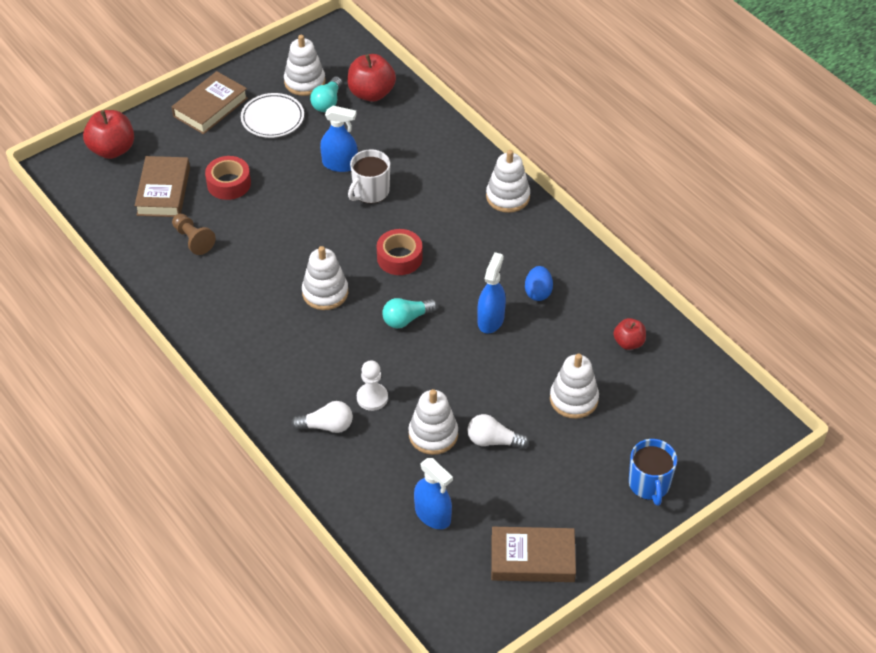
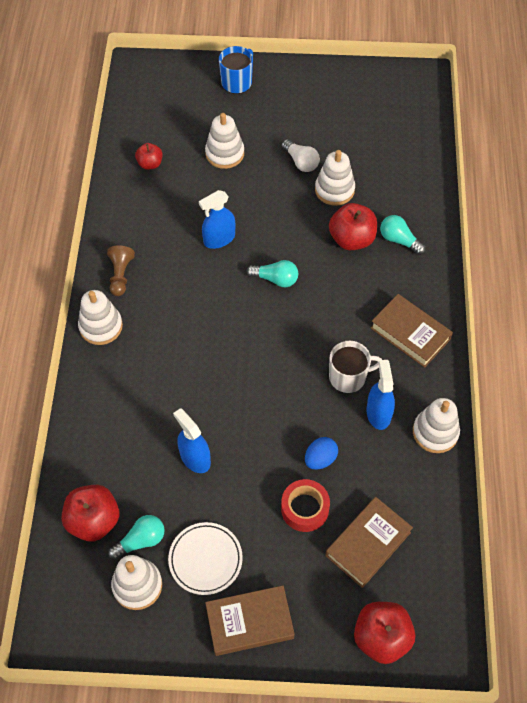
camera: 140 degrees left, 10 degrees up
(193, 240) = (379, 468): brown pawn -> brown pawn (120, 275)
(325, 293) = (314, 341): white stacking toy -> white stacking toy (435, 432)
(326, 426) = (399, 240): white light bulb -> turquoise light bulb
(370, 192) = (197, 410): white mug -> white mug (348, 377)
(372, 398) = (351, 239): white pawn -> red apple
(399, 258) = (233, 332): red tape -> none
(433, 515) = (380, 145): blue spray bottle -> blue spray bottle (378, 413)
(532, 559) = (345, 88): brown book -> brown book (410, 333)
(538, 292) = (166, 236): blue egg -> blue egg (320, 459)

